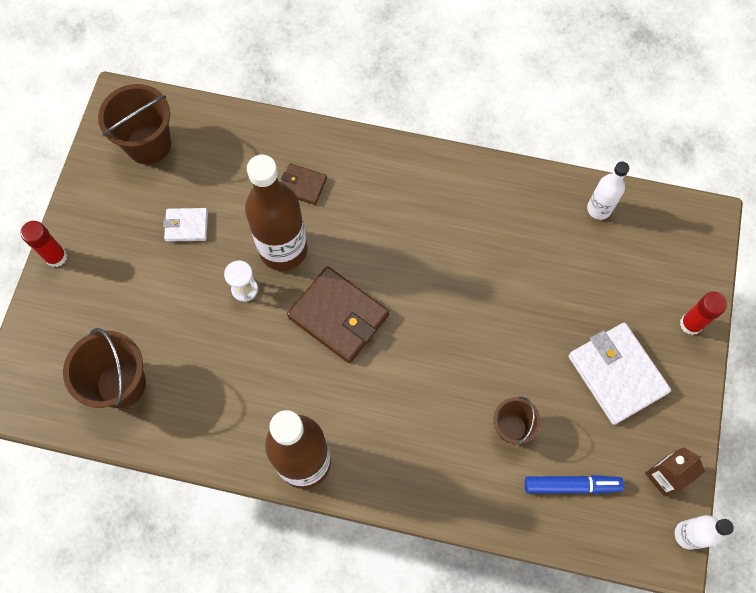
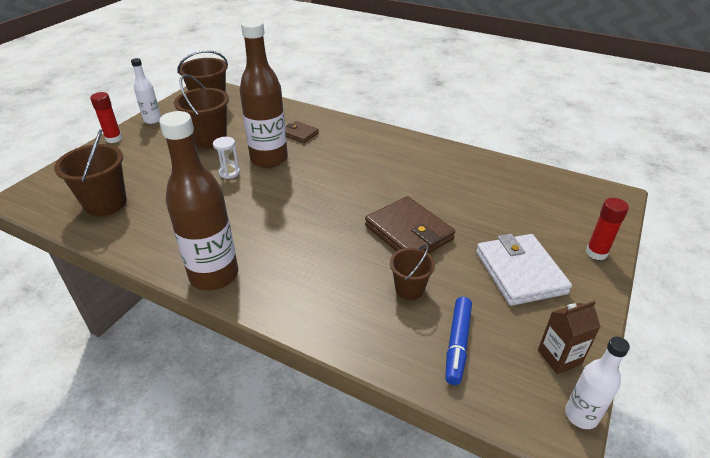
camera: 15 degrees right, 30 degrees down
(186, 226) = (209, 139): white wallet -> brown bucket
(338, 316) = (291, 197): brown wallet -> brown wallet (409, 232)
(571, 486) = (457, 344): blue marker -> blue marker turned 90 degrees clockwise
(599, 209) = (521, 176): white bottle -> white bottle (152, 120)

